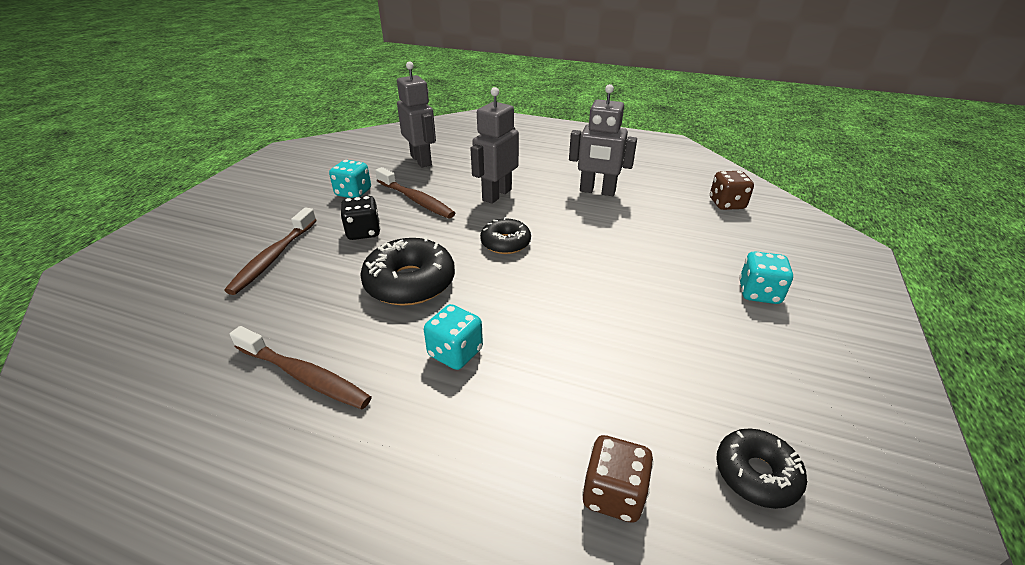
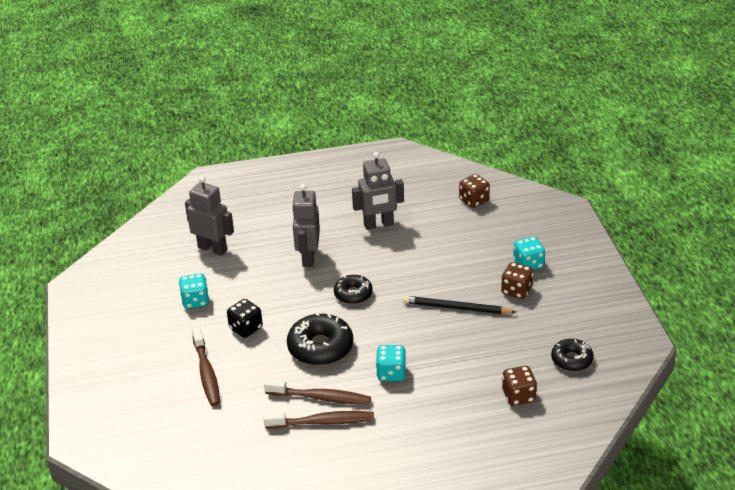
camera: 30 degrees left, 0 degrees up
(416, 200) = (253, 287): brown toothbrush -> brown toothbrush (321, 397)
(616, 307) = (456, 308): none -> black pencil
(720, 319) = (516, 291): none -> brown dice

